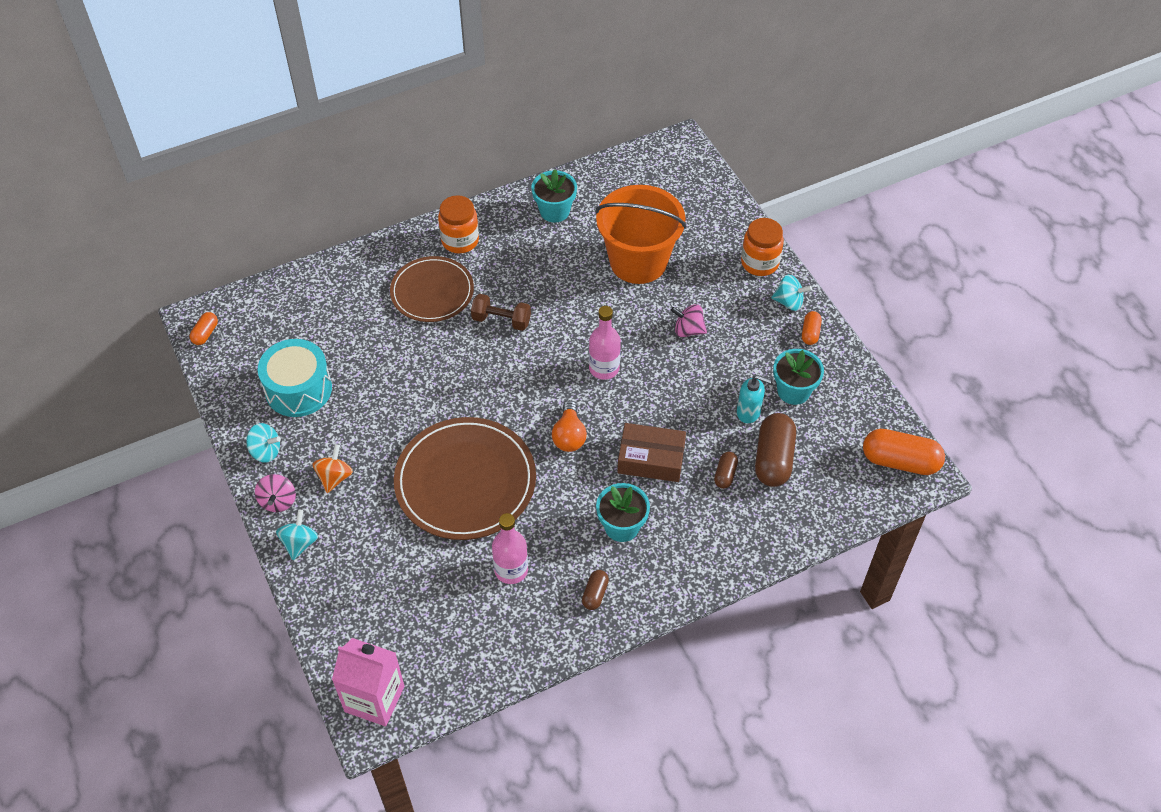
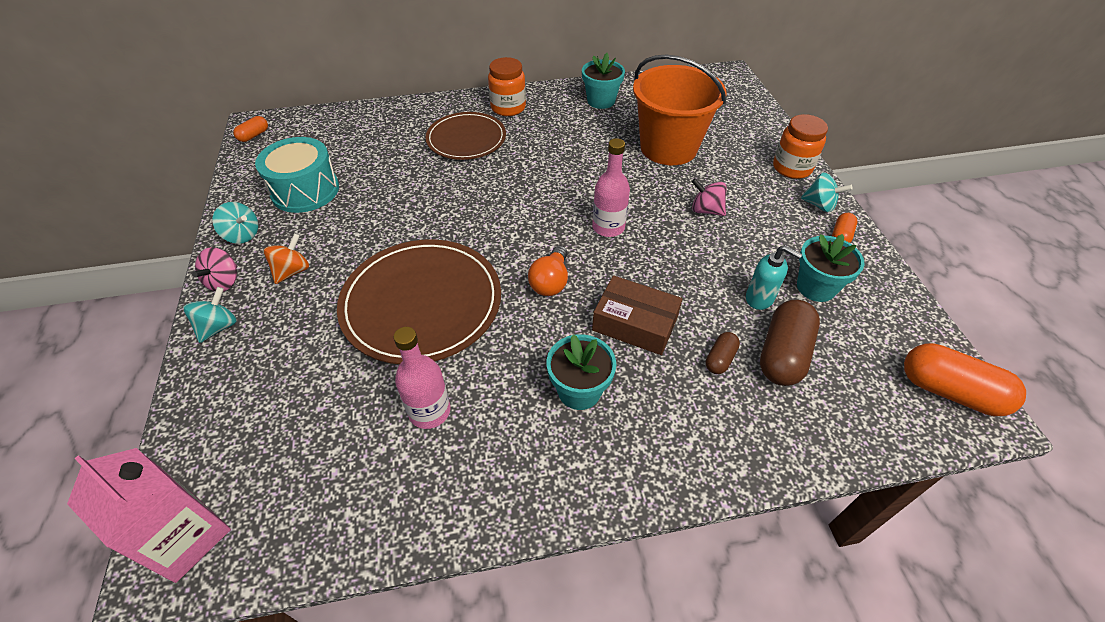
camera: 15 degrees right, 5 degrees down
(501, 320) = (520, 170): brown dumbbell -> none
(595, 594) = (520, 467): brown capsule -> none

